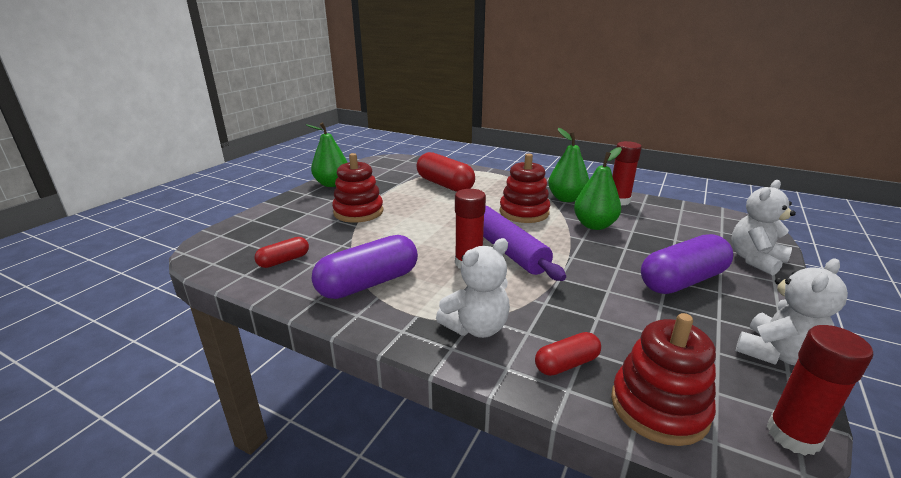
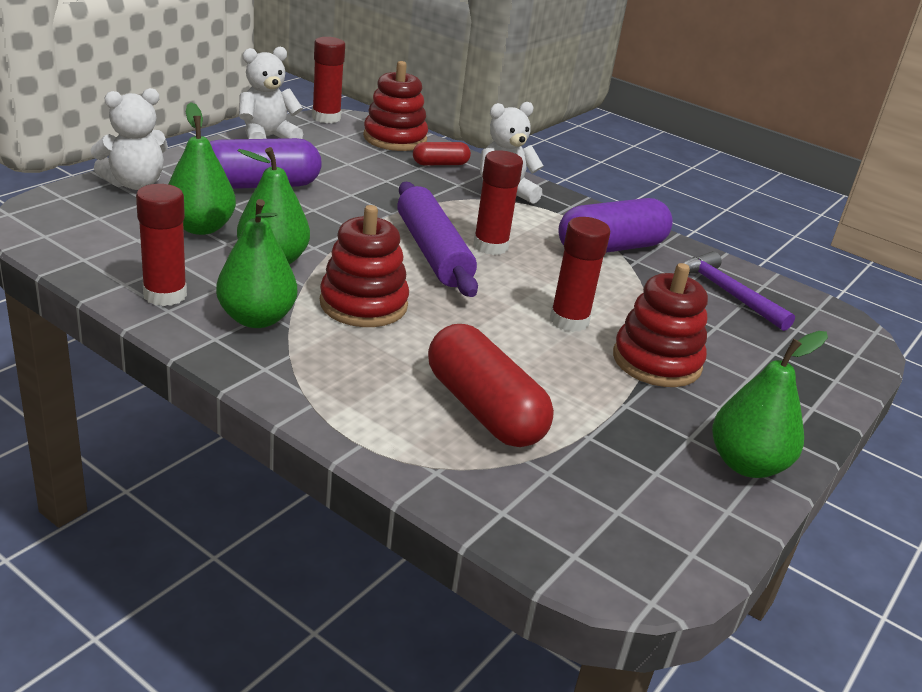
camera: 175 degrees left, 5 degrees up
(284, 261) = (727, 293): red capsule -> purple hammer
(407, 223) = (569, 321): none -> red glue stick
(660, 237) = (201, 227): none -> green pear

